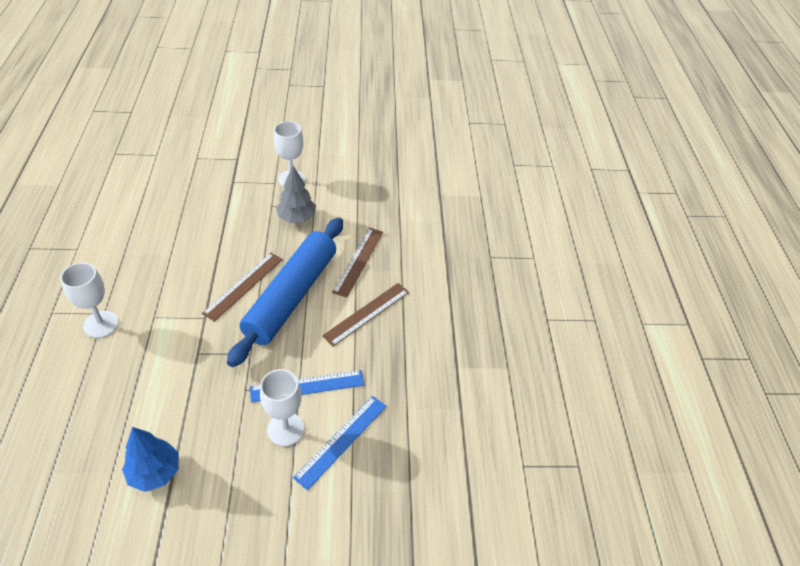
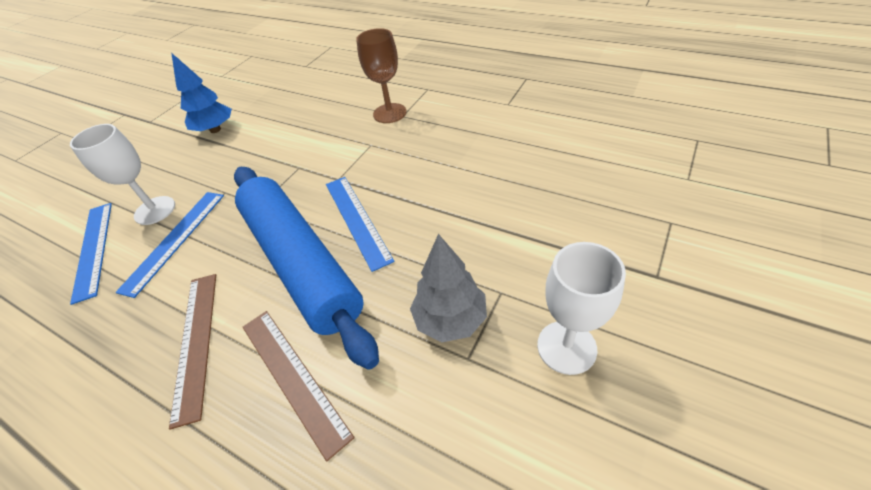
camera: 130 degrees right, 0 degrees up
(101, 324) = (389, 113): white goblet -> brown goblet
(243, 285) = (357, 219): brown ruler -> blue ruler

